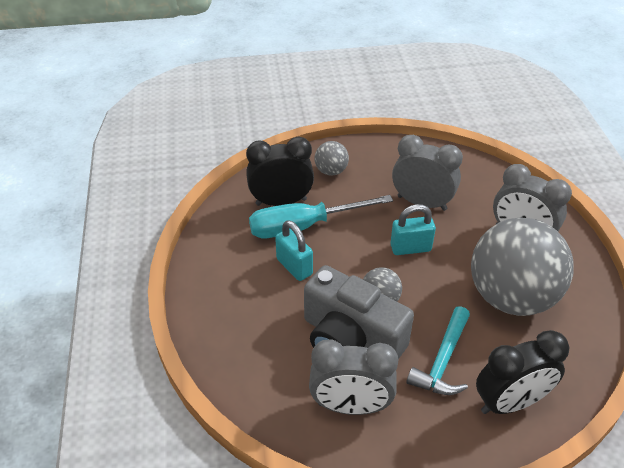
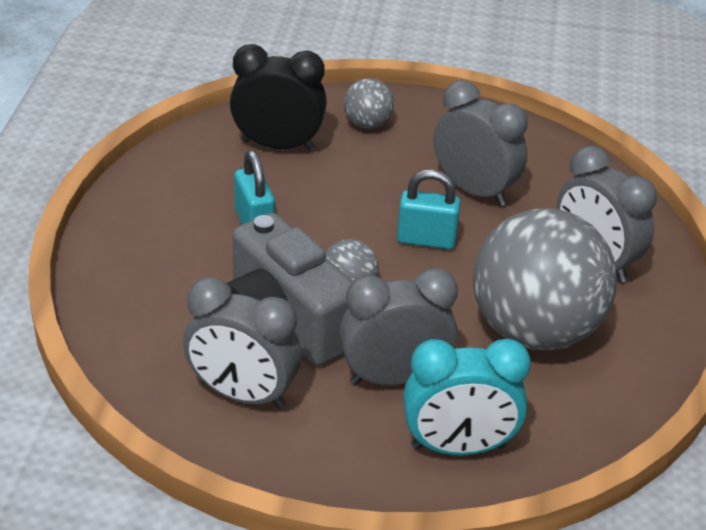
camera: 15 degrees right, 5 degrees down
(304, 226) = (293, 181): turquoise screwdriver -> none
(442, 360) = (394, 377): turquoise hammer -> grey clock
(510, 403) = (458, 447): black clock -> turquoise clock

